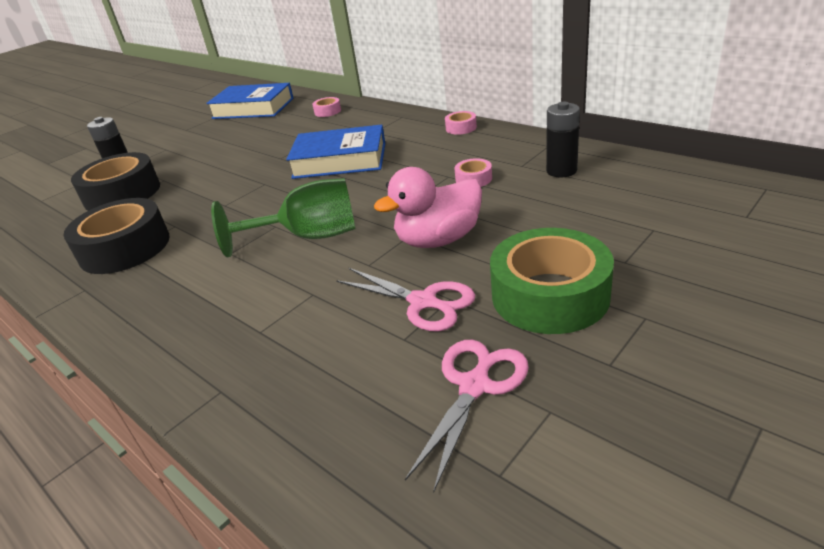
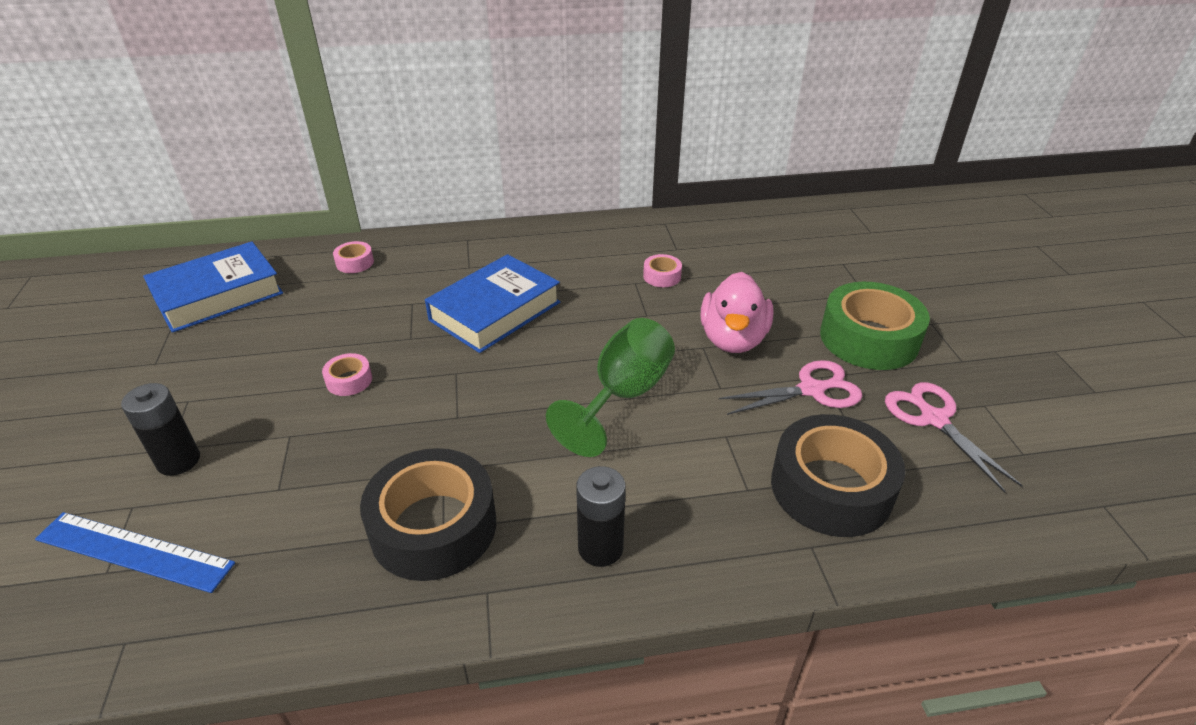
camera: 55 degrees left, 5 degrees up
(56, 198) = (134, 551): none -> blue ruler
(122, 194) = (261, 483): black tape -> black tape (831, 488)
(461, 128) = (557, 231): pink tape -> pink tape (349, 380)
(561, 171) = (714, 242): black battery -> black battery (600, 548)

